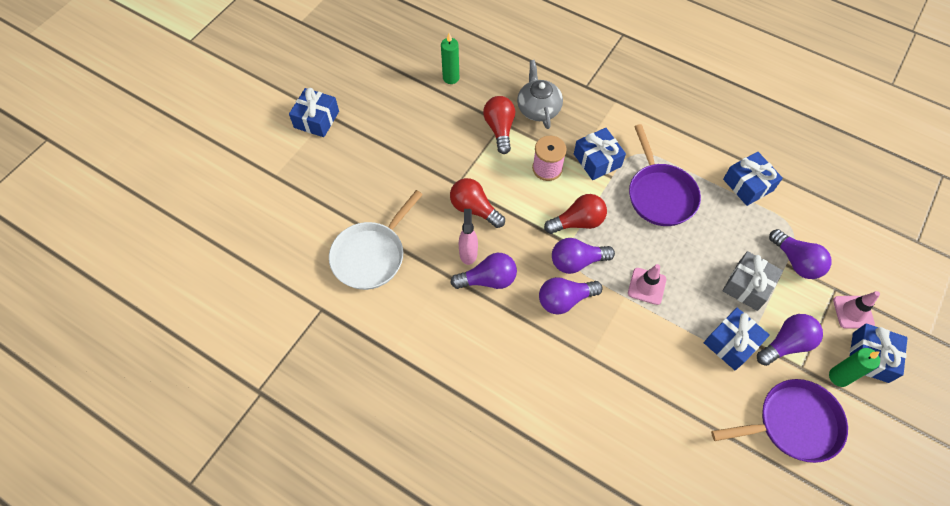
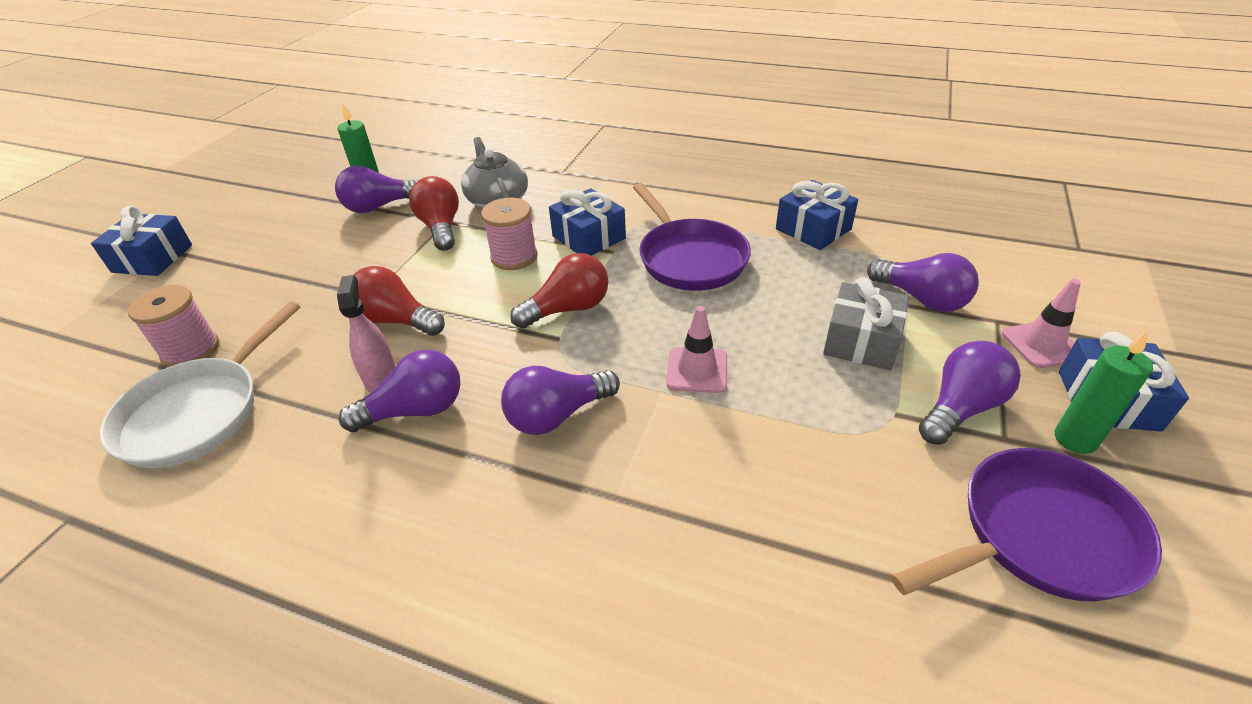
camera: 10 degrees left, 20 degrees down
(357, 207) = (191, 350): none -> pink spool
(576, 262) = (572, 358): purple light bulb -> purple light bulb (379, 206)
(731, 343) = (867, 424): blue gift -> none

